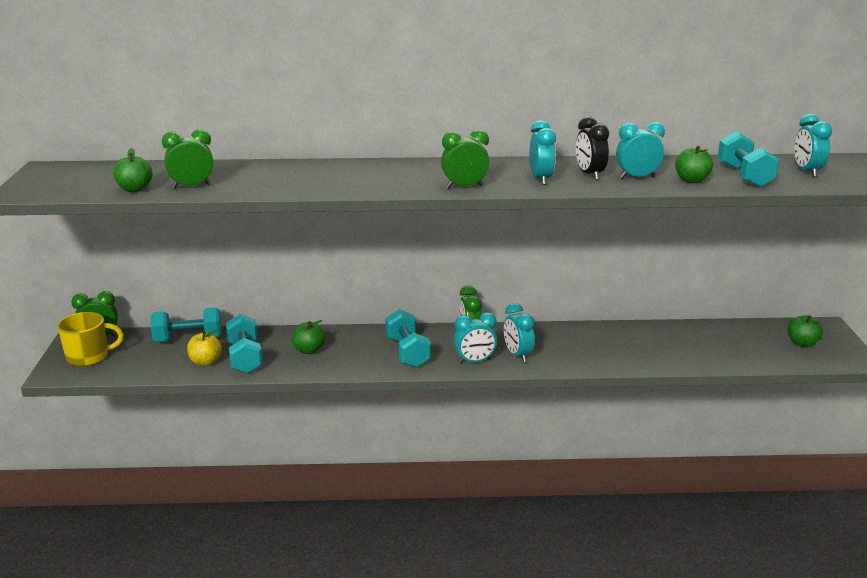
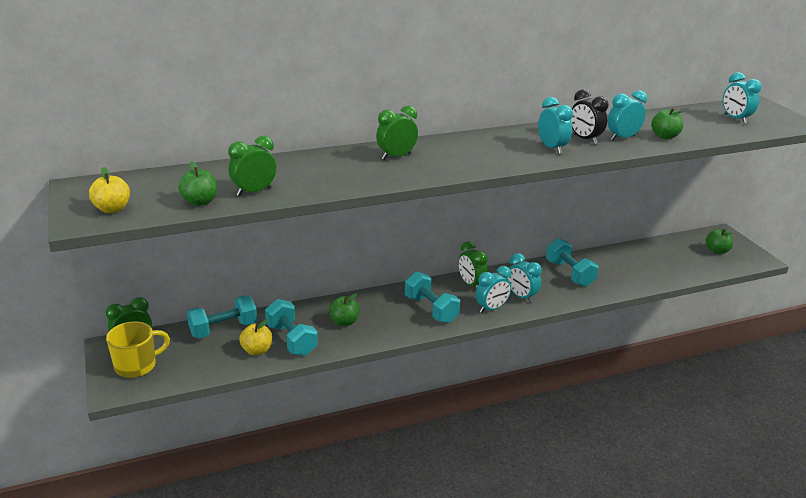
camera: 20 degrees left, 5 degrees up
(55, 187) = (112, 209): none -> yellow apple
(464, 187) = (498, 163): green clock -> green clock (396, 156)
(744, 176) = (697, 128): turquoise dumbbell -> turquoise dumbbell (569, 273)

